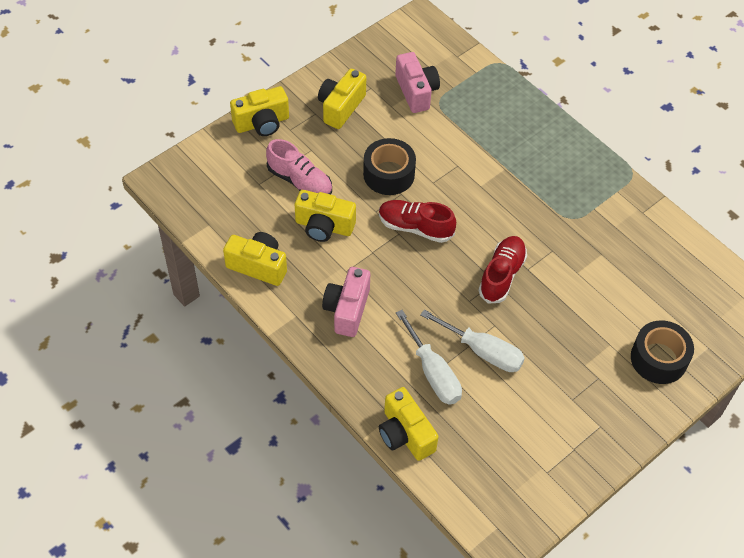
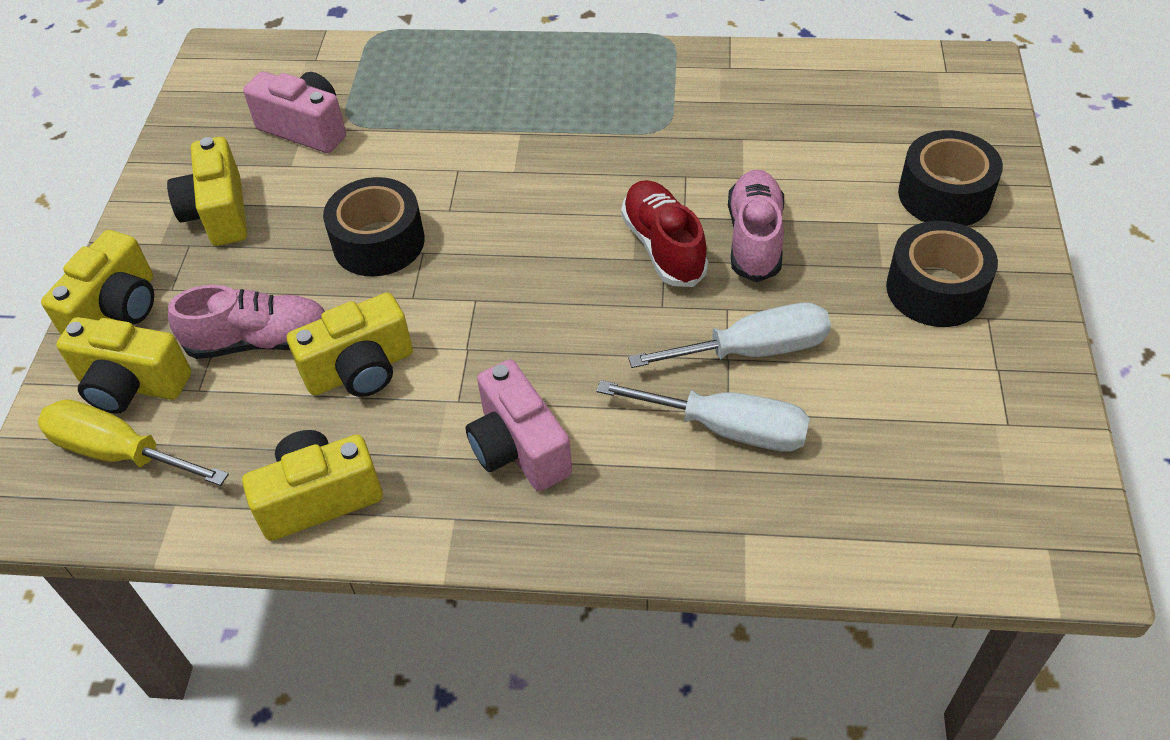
camera: 40 degrees left, 5 degrees down
(209, 187) = (119, 452): none -> yellow screwdriver
(405, 434) = (792, 539): yellow camera -> yellow camera (132, 385)
(415, 227) = (489, 276): red shoe -> none
(545, 305) = (754, 238): none -> pink shoe
(594, 395) = (935, 289): none -> black tape

